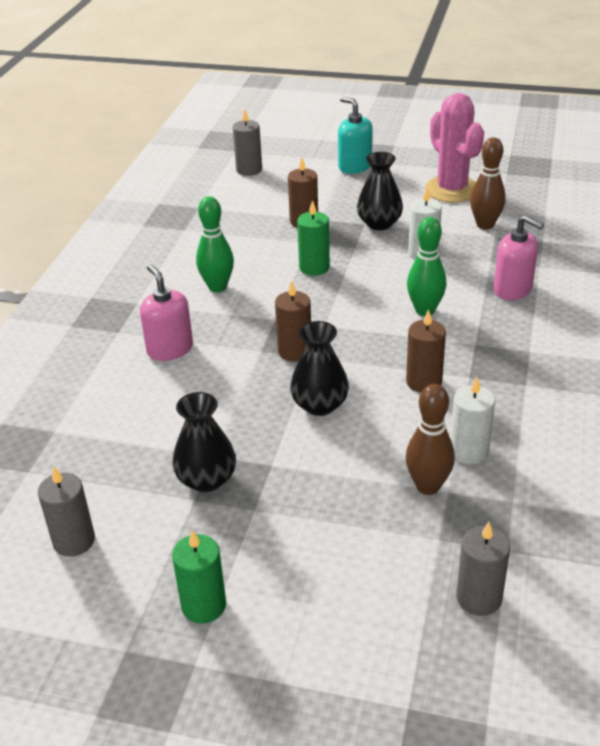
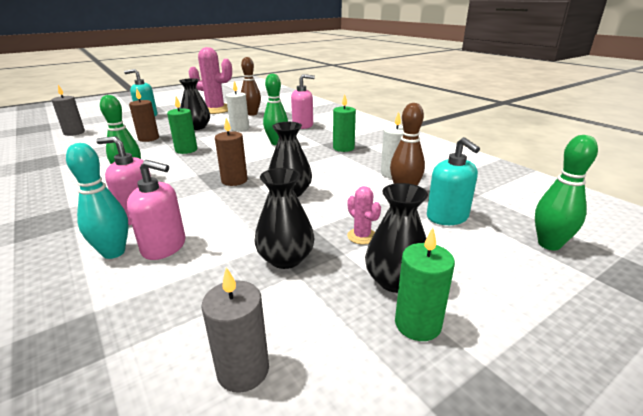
camera: 50 degrees left, 10 degrees down
(113, 383) = (114, 252): none -> turquoise bowling pin
(147, 401) = (164, 247): none -> pink soap dispenser
(247, 564) = (395, 281): none -> black vase
(295, 504) = (362, 236): none -> pink cactus
(410, 547) = (447, 217): none -> turquoise soap dispenser
(424, 382) = (325, 162): brown candle -> none
(442, 652) = (549, 244): none -> green bowling pin
(479, 598) = (510, 215): grey candle -> none
(488, 369) = (343, 148): none -> green candle

